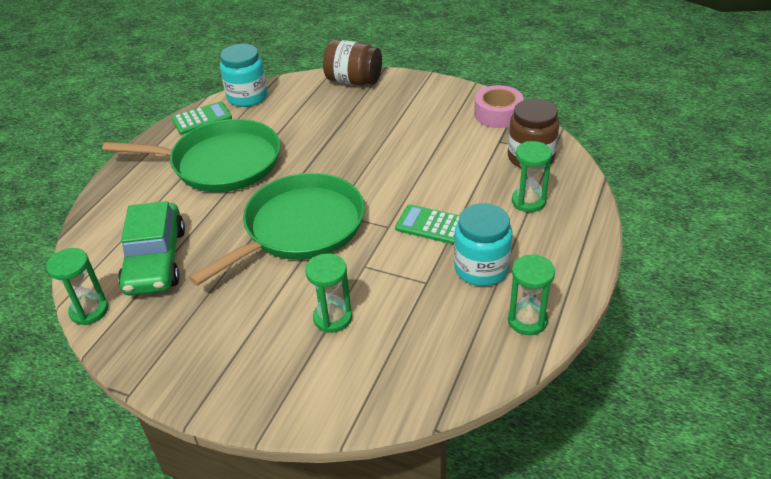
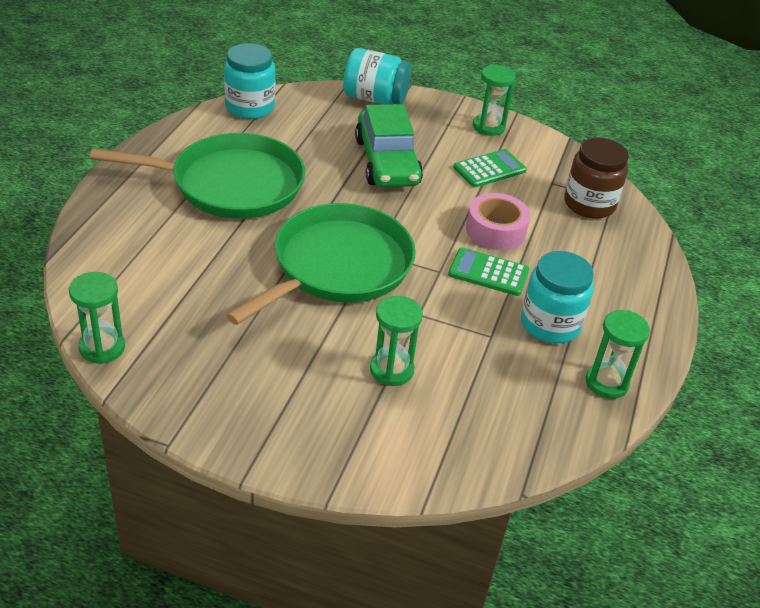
camera: 10 degrees left, 0 degrees up
(155, 260) = (172, 293): green car -> green car (387, 162)
(202, 119) = (198, 129): green calculator -> green calculator (489, 169)
(354, 81) = (375, 98): brown jar -> turquoise jar
(498, 114) = (546, 151): pink tape -> pink tape (495, 230)
(528, 201) = (592, 253): green hourglass -> green hourglass (488, 127)

